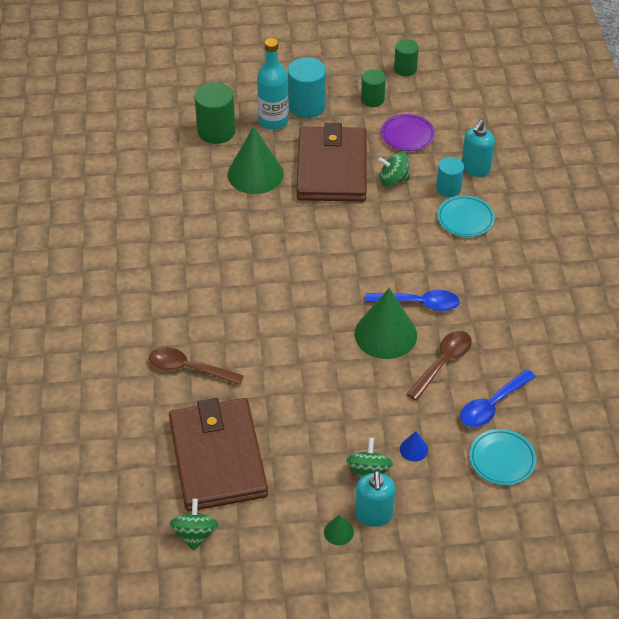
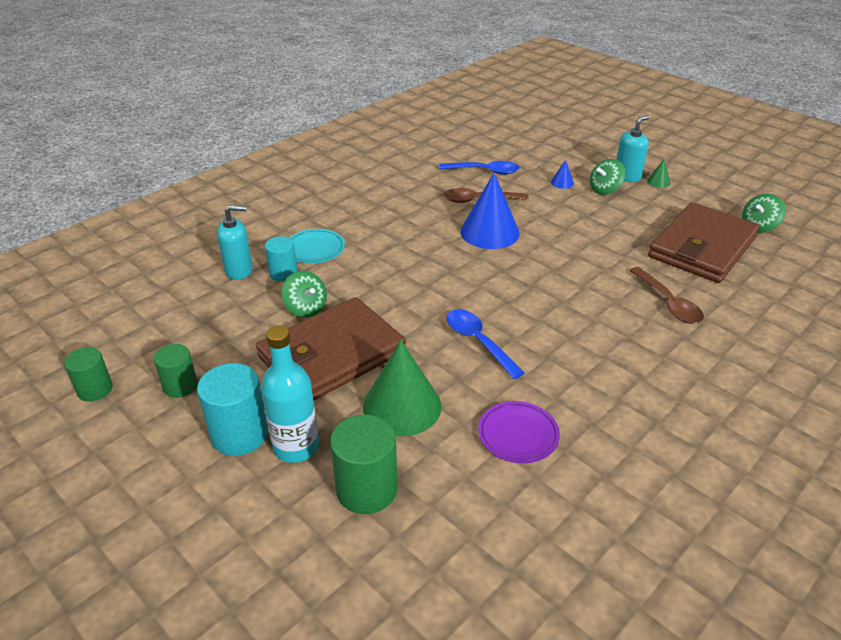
camera: 130 degrees left, 10 degrees down
(385, 334) = (489, 232): green cone -> blue cone
(407, 135) = (225, 331): purple plate -> purple plate (518, 435)
(419, 303) = (439, 231): blue spoon -> blue spoon (478, 342)
(502, 459) = (518, 154): turquoise plate -> none

